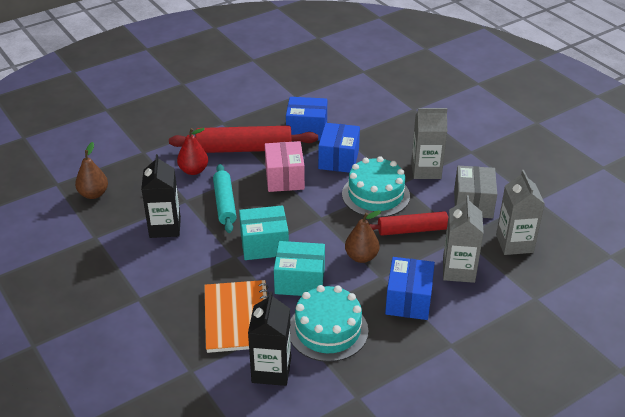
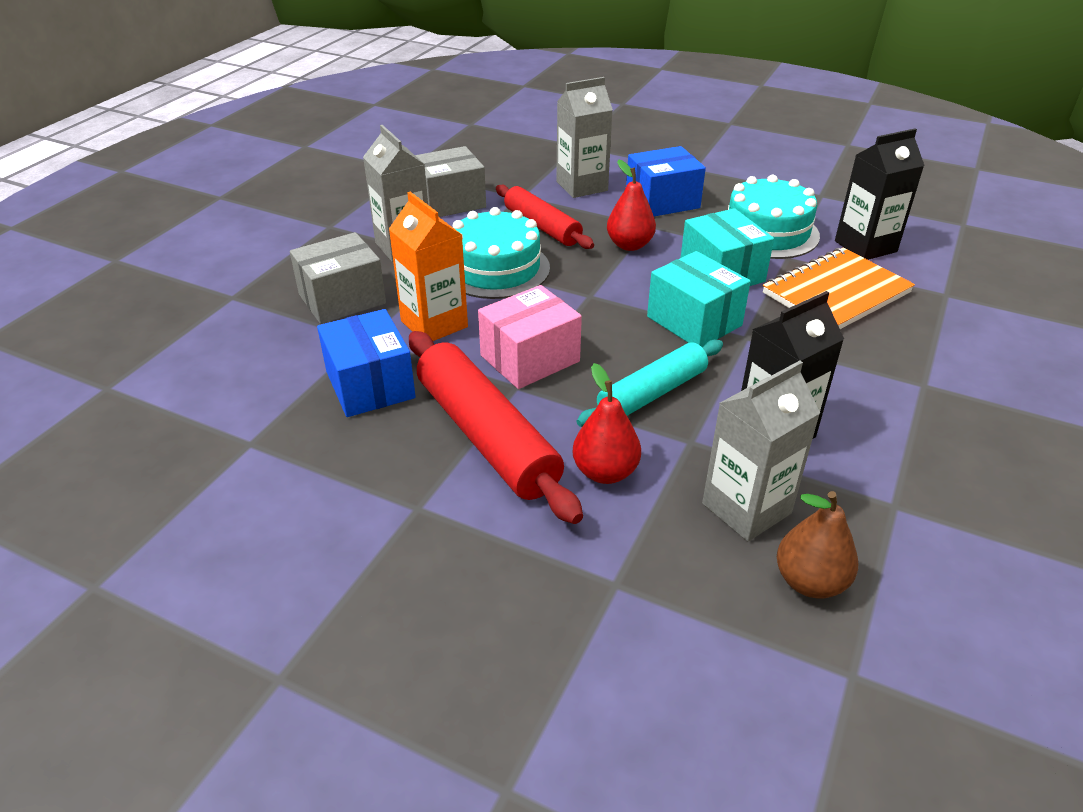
camera: 120 degrees left, 0 degrees up
(339, 159) = (434, 324): blue box -> orange carton
(361, 257) = (629, 245): brown pear -> red pear
(385, 138) = (342, 299): none -> grey box
(514, 243) = (501, 167): grey carton -> grey carton (746, 508)

